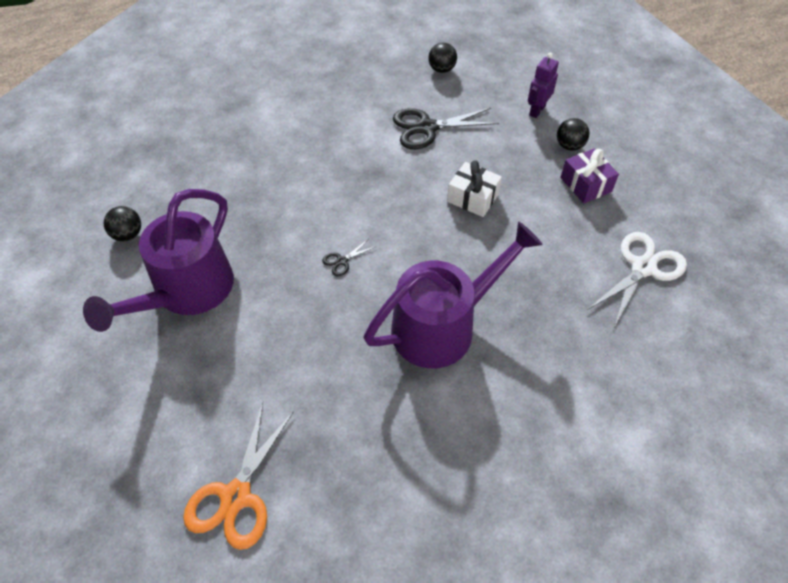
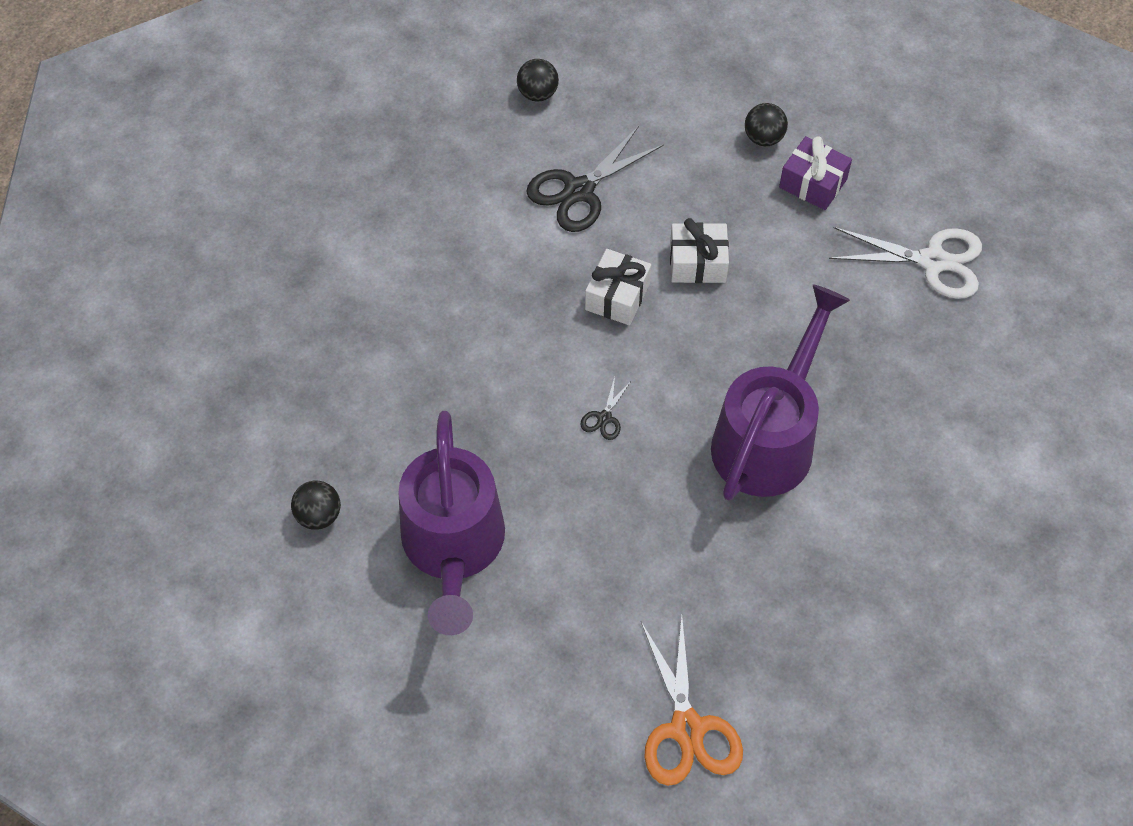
camera: 30 degrees left, 5 degrees up
(405, 195) = (617, 296): none -> white gift
(537, 110) = (695, 104): purple robot -> none
(643, 267) = (933, 261): white scissors -> white scissors turned 90 degrees clockwise

